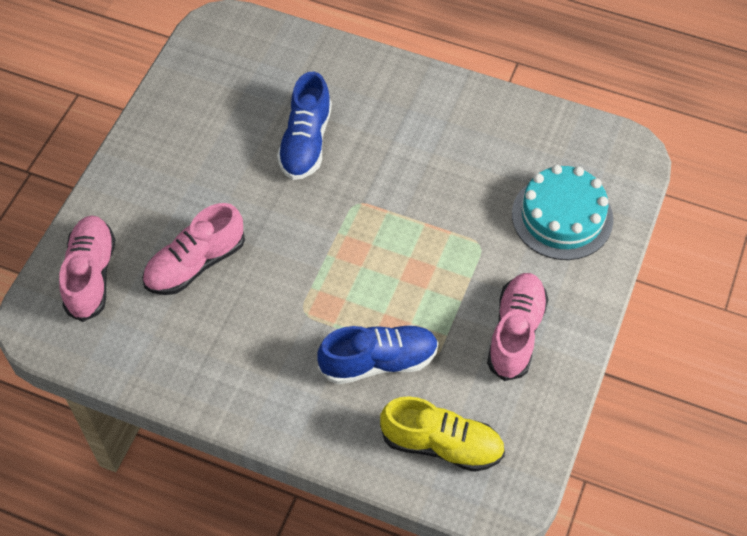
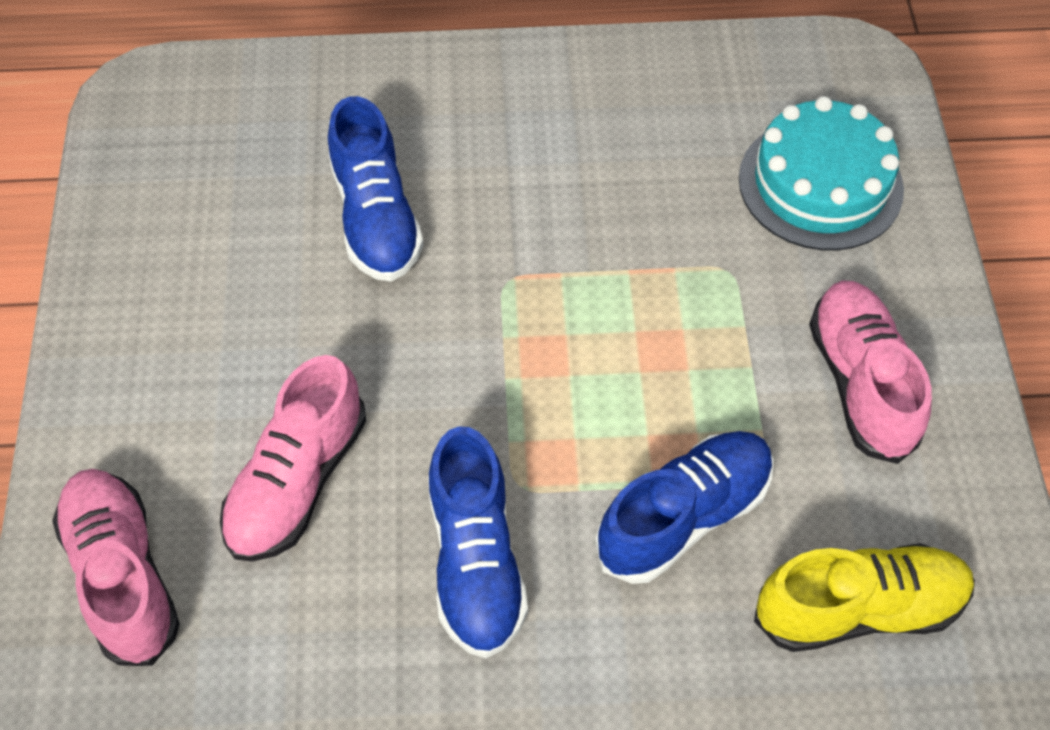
camera: 25 degrees left, 0 degrees up
(261, 339) = (475, 561): none -> blue shoe

